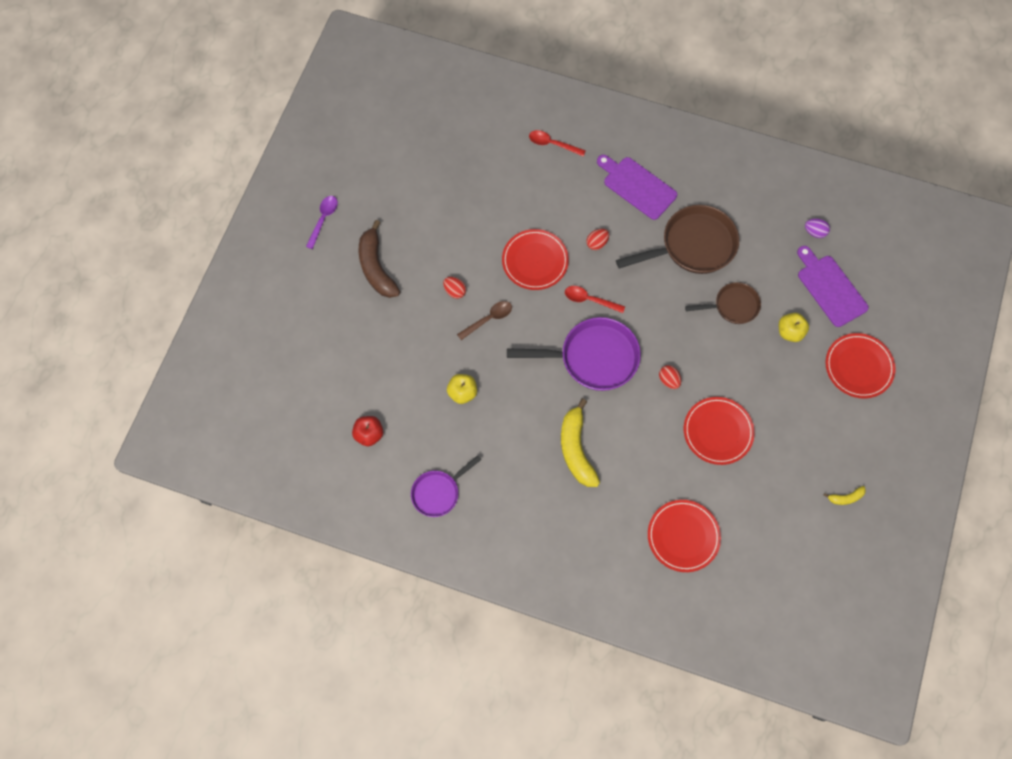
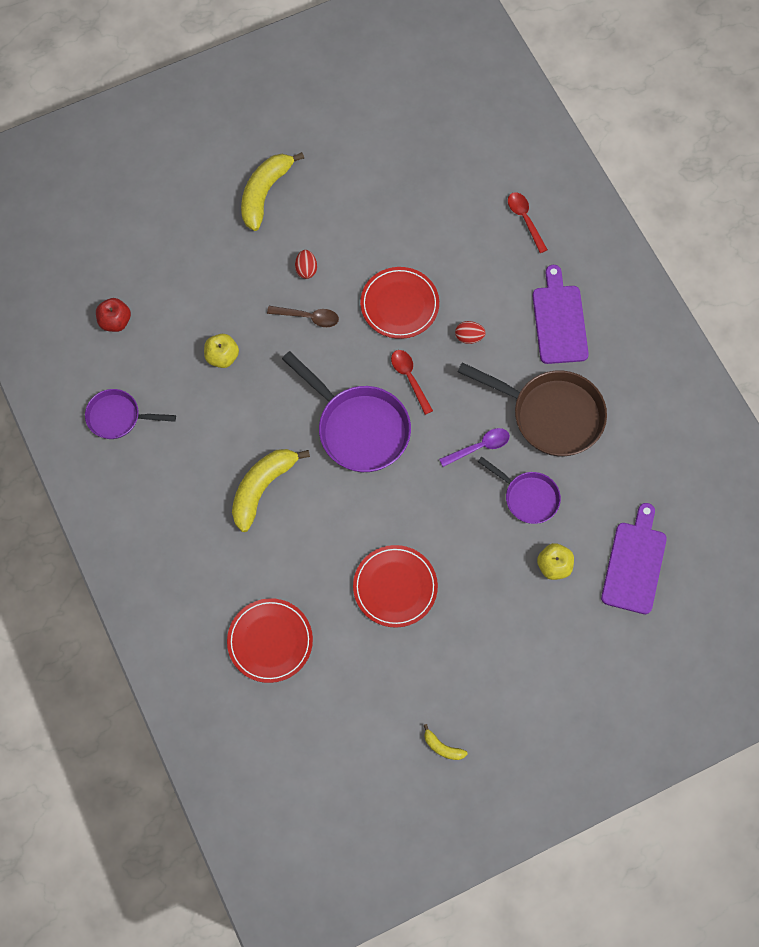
camera: 45 degrees right, 0 degrees up
(323, 219) = (265, 117): purple spoon -> purple spoon (479, 447)
(376, 267) = (265, 193): brown banana -> yellow banana
(668, 380) = (401, 506): red egg -> none
(733, 306) = (528, 497): brown pan -> purple pan
(814, 232) = (677, 503): purple egg -> none
(858, 367) = (582, 653): red plate -> none

